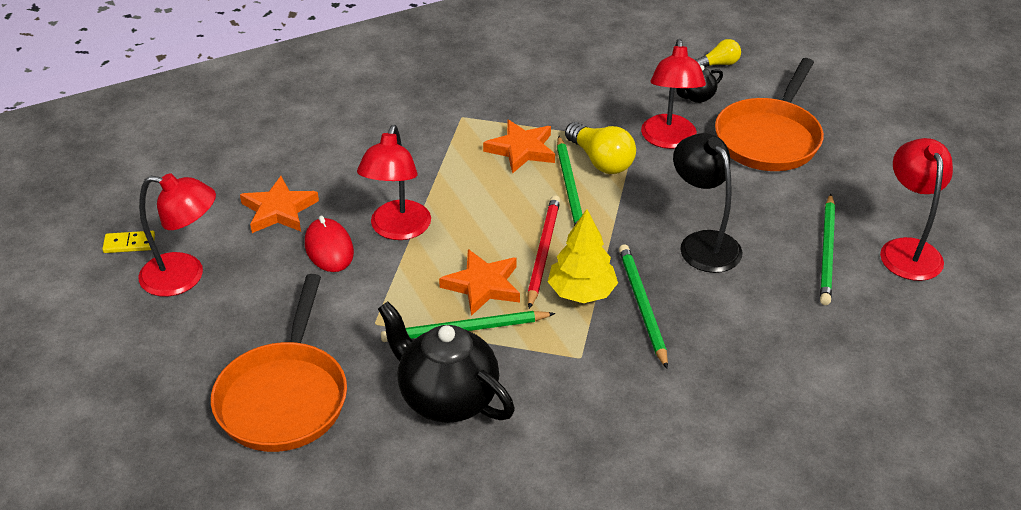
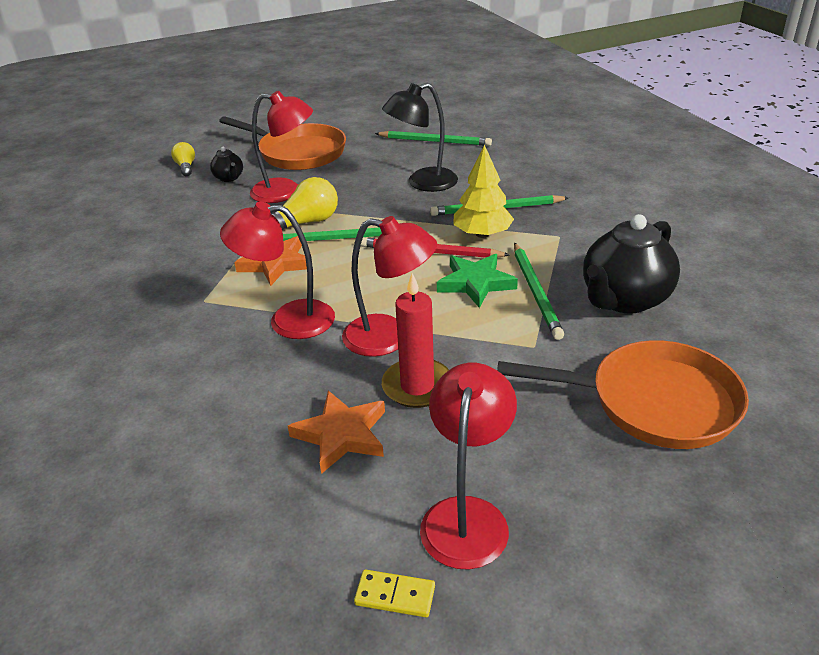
camera: 85 degrees left, 5 degrees down
(129, 244) = (395, 595): yellow domino -> yellow domino turned 75 degrees counterclockwise
(329, 248) = (417, 386): red mouse -> red candle
(483, 285) = (476, 283): orange star -> green star
(907, 250) = (434, 118): red lamp -> red lamp (288, 320)

